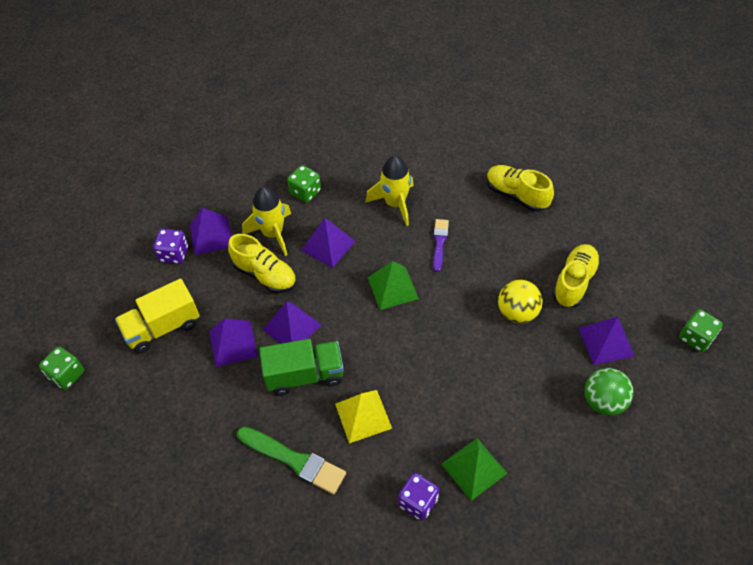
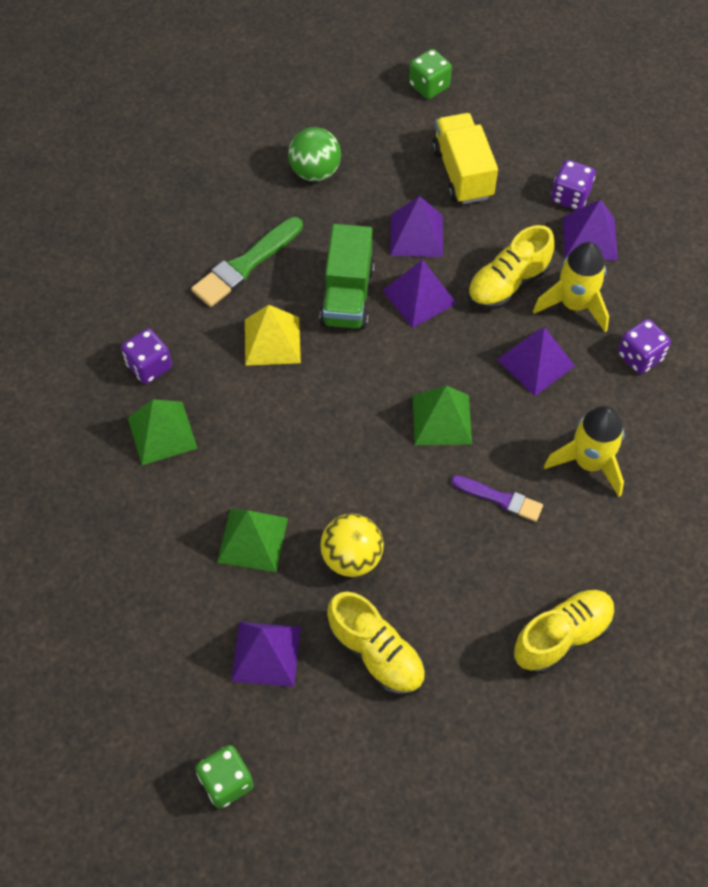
camera: 105 degrees right, 5 degrees up
(305, 192) = (640, 357): green dice -> purple dice
(532, 375) = (252, 540): none -> green pyramid
(603, 401) = (183, 611): green ball -> green ball (315, 172)

